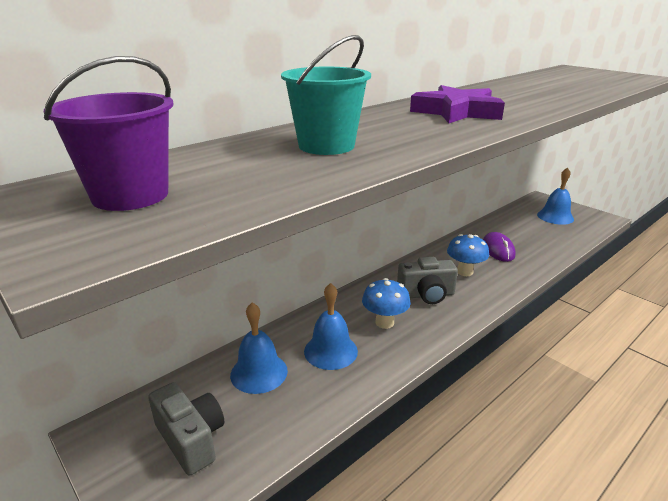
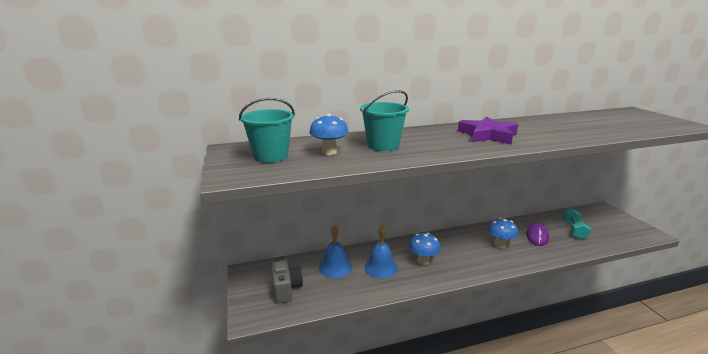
camera: 25 degrees right, 5 degrees down
(130, 195) = (271, 156): purple bucket -> turquoise bucket
(244, 170) = (329, 152): none -> blue mushroom
(426, 295) = (462, 252): grey camera -> none
(530, 232) = (573, 230): none -> turquoise dumbbell
(555, 217) = (605, 223): blue bell -> none

